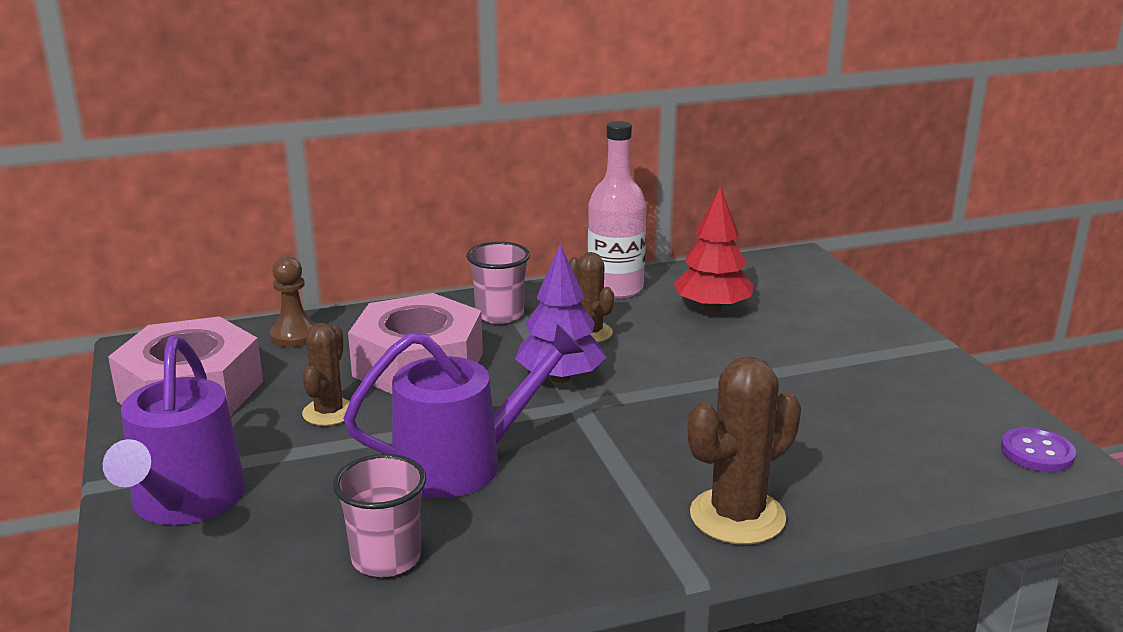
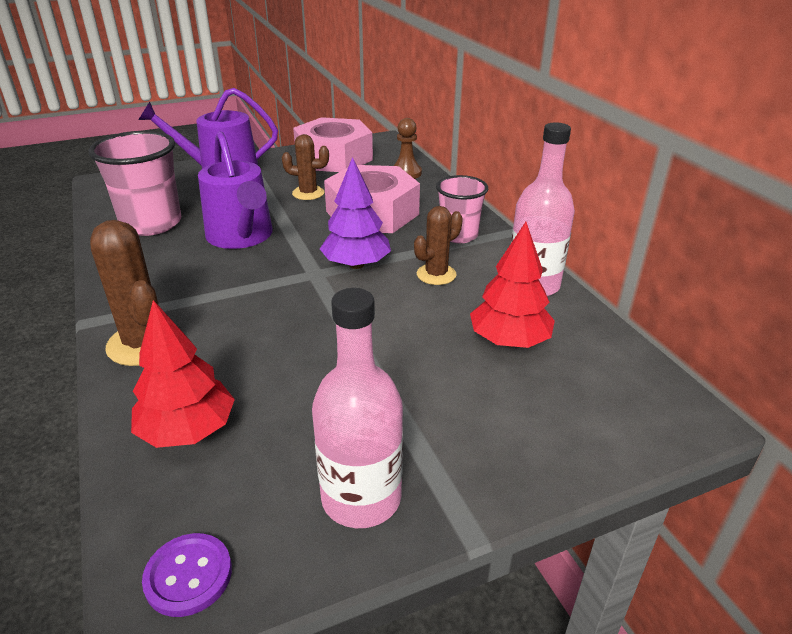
camera: 85 degrees right, 10 degrees up
(386, 558) = (151, 224): pink cup -> pink cup, size x1.57
(879, 469) = (188, 430): none -> red tree
(929, 382) = (361, 498): none -> pink bottle

